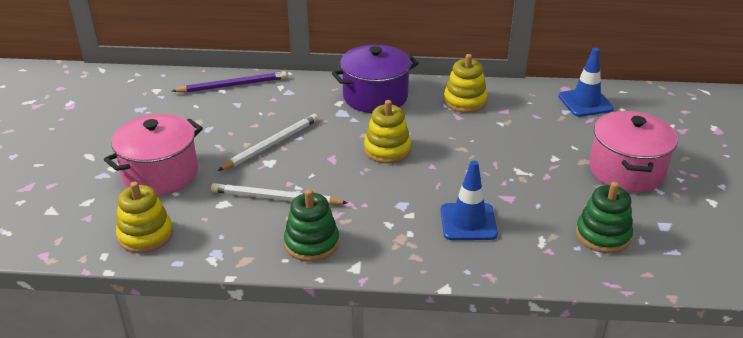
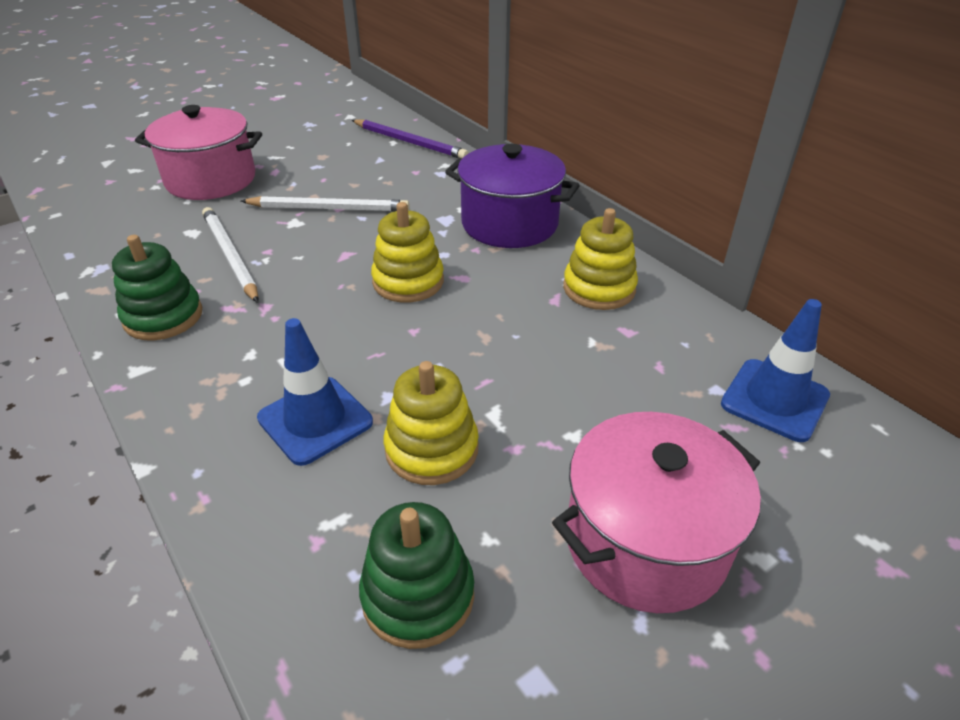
camera: 50 degrees right, 5 degrees up
(145, 235) = (102, 218): yellow stacking toy -> yellow stacking toy (432, 449)

